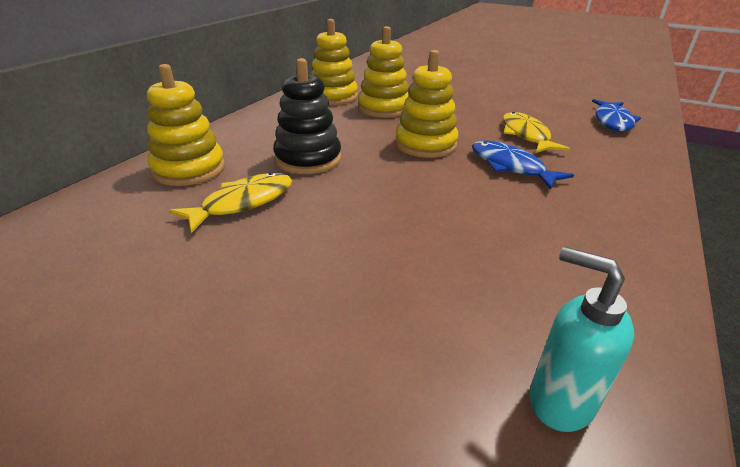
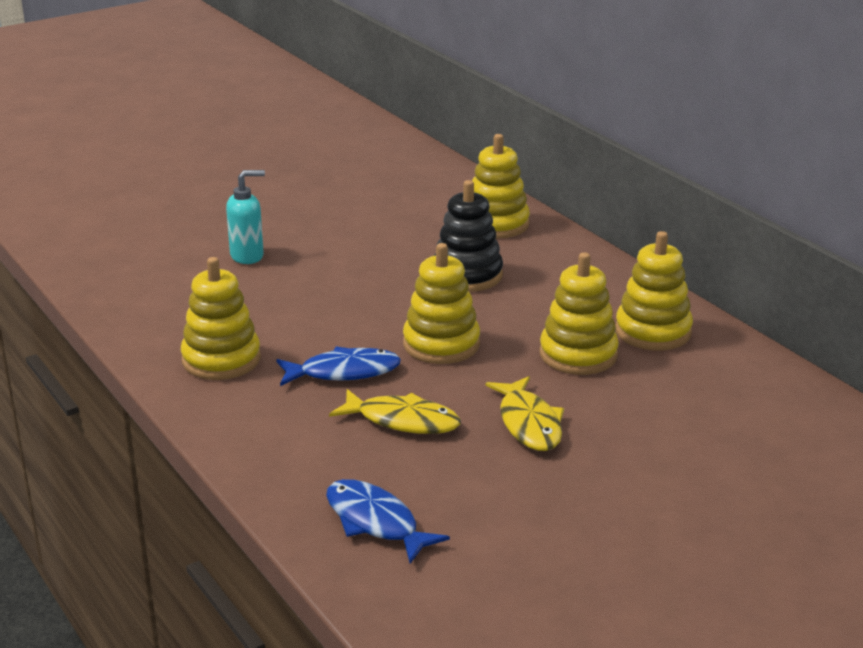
camera: 120 degrees right, 5 degrees down
(243, 203) = (413, 236): yellow fish -> yellow fish (529, 423)
(559, 400) = (131, 278): turquoise soap dispenser -> turquoise soap dispenser (247, 256)
(584, 224) = (221, 359): none -> yellow stacking toy

